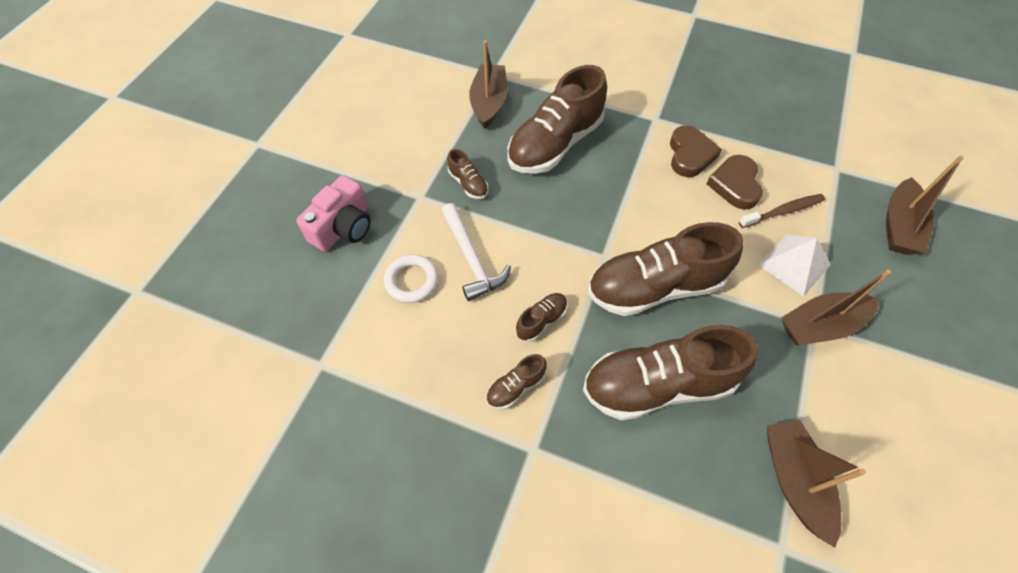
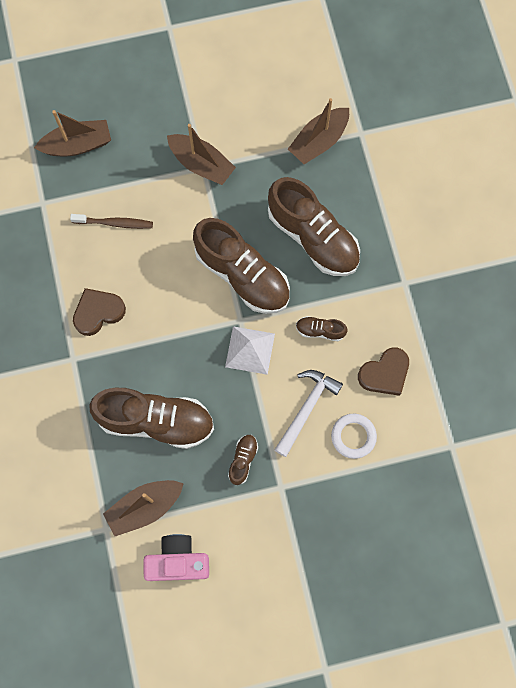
camera: 125 degrees left, 15 degrees up
(343, 227) = (347, 522): pink camera -> pink camera (178, 561)
(516, 387) = (375, 317): brown shoe -> none
(735, 185) = (109, 266): brown heart -> brown heart (385, 373)
(783, 211) = (114, 223): brown toothbrush -> brown toothbrush turned 150 degrees clockwise
(794, 264) = (160, 198): white pyramid -> white pyramid (250, 350)

